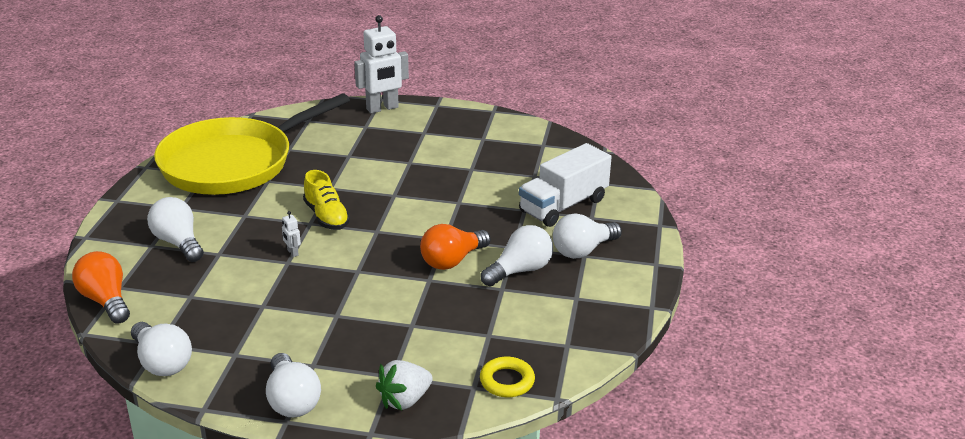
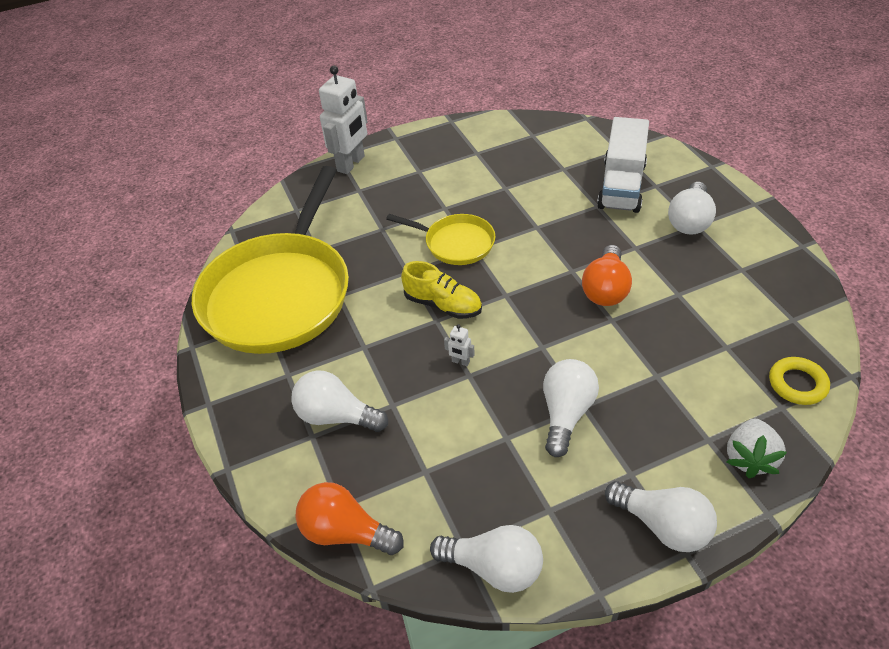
camera: 30 degrees left, 15 degrees up
(386, 186) = (455, 243): none -> yellow pan
(520, 270) = (669, 268): white light bulb -> white light bulb (566, 414)

